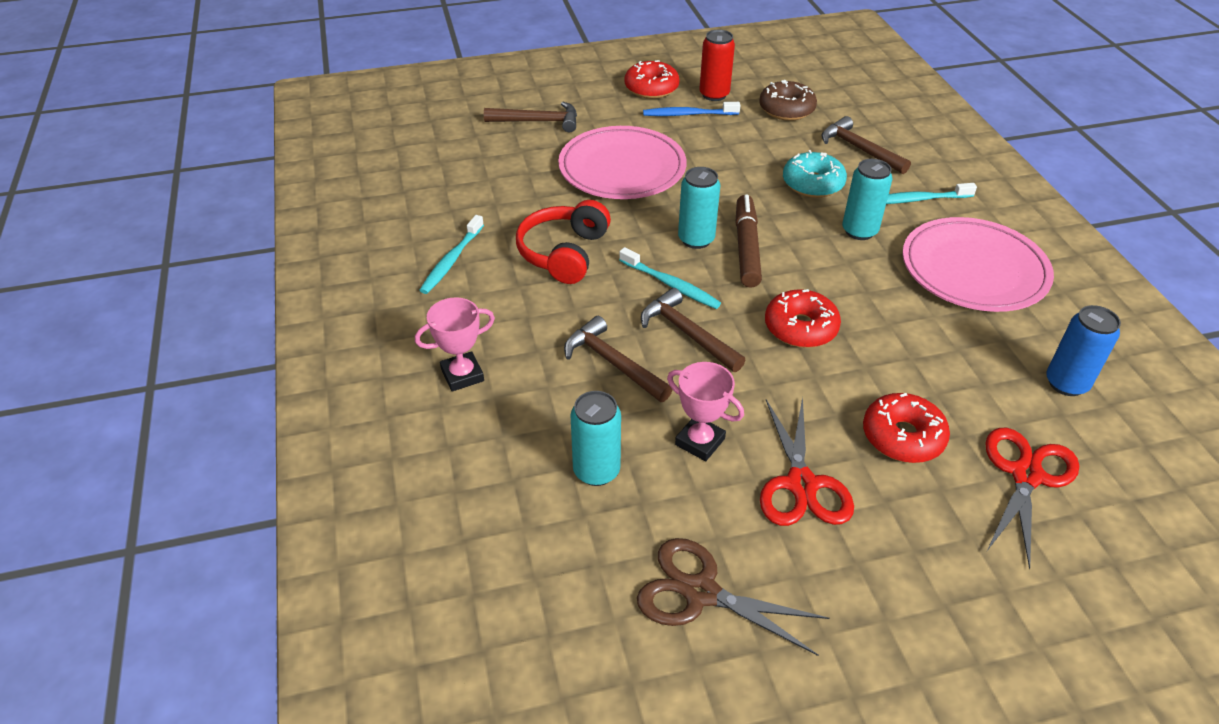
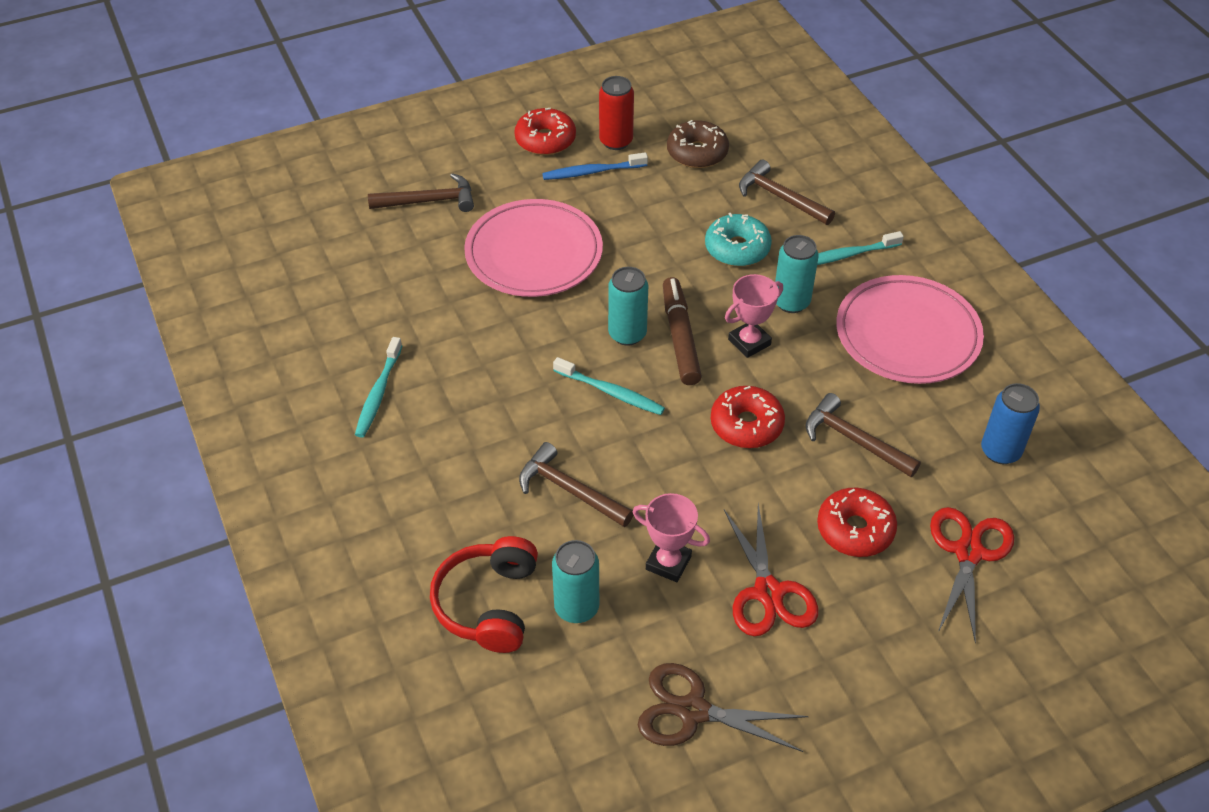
camera: 10 degrees left, 5 degrees up
(462, 375) = (423, 525): pink trophy -> pink trophy (749, 342)
(564, 253) = (494, 369): red headphones -> red headphones (488, 604)
(687, 334) = (637, 447): brown hammer -> brown hammer (854, 440)

